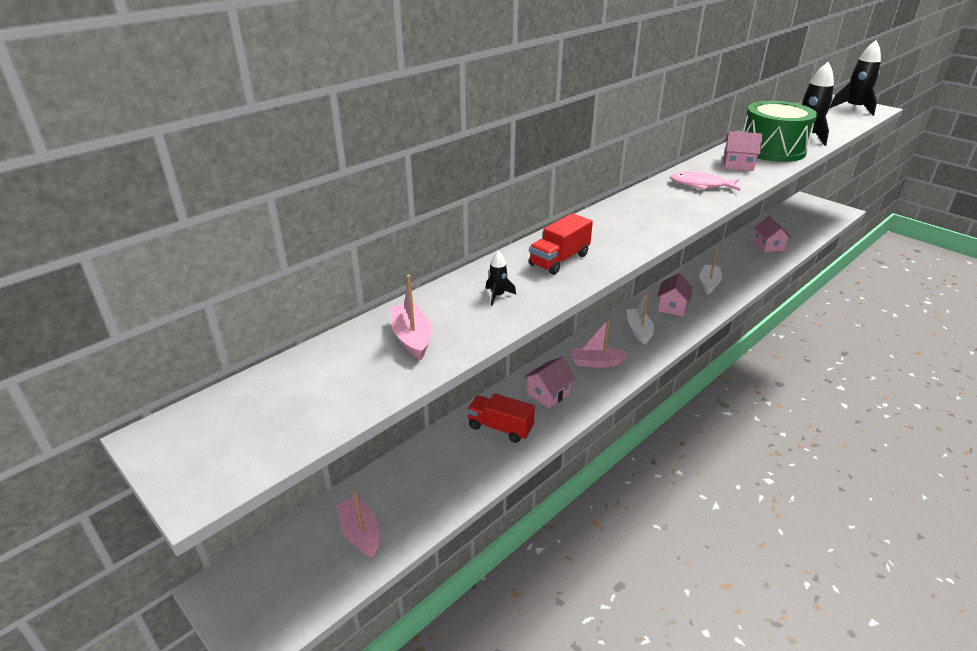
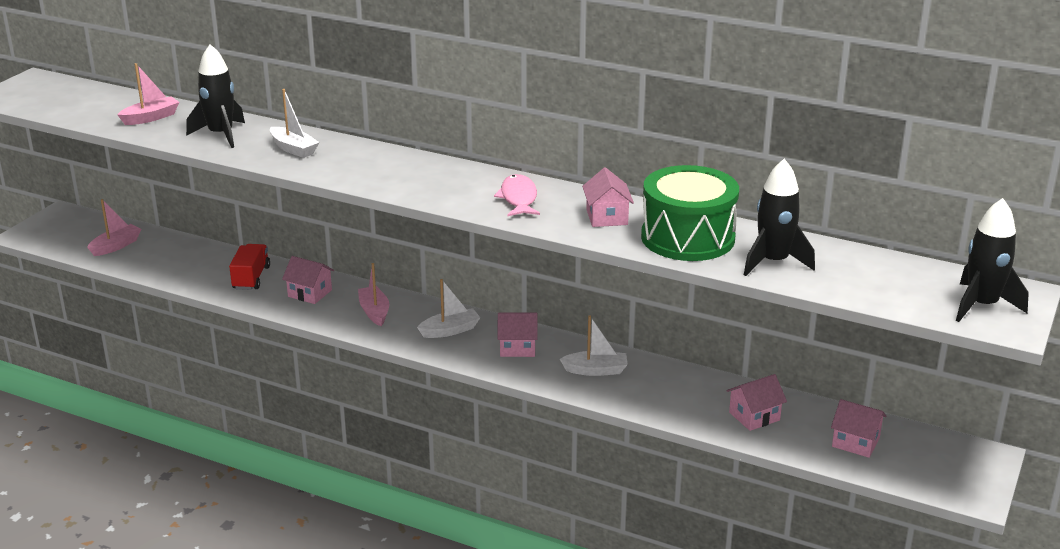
camera: 70 degrees right, 5 degrees down
(497, 296) = (221, 135): black rocket -> black rocket, size x2.20
(559, 260) = (293, 149): red truck -> white boat
(795, 226) = (855, 442): none -> pink house

